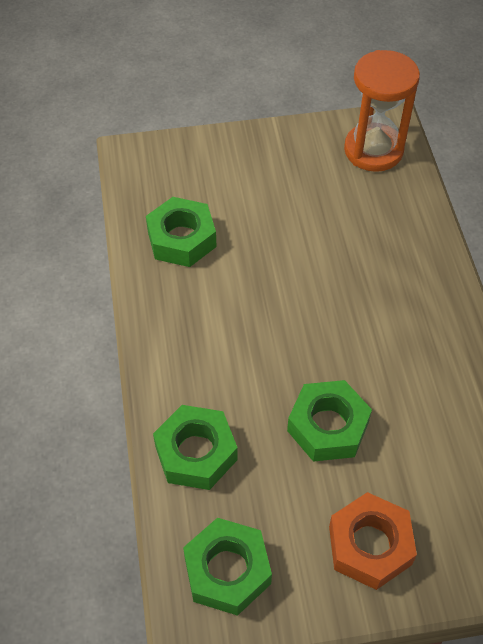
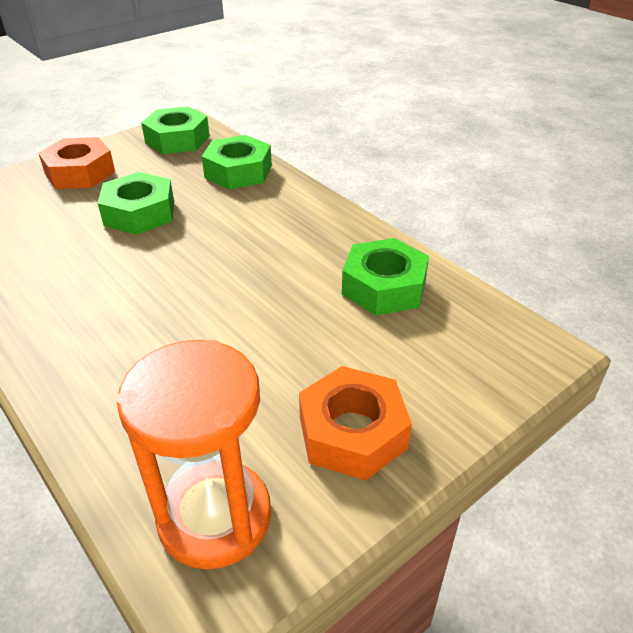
camera: 150 degrees right, 15 degrees down
(281, 157) = (352, 432): none -> orange nut

